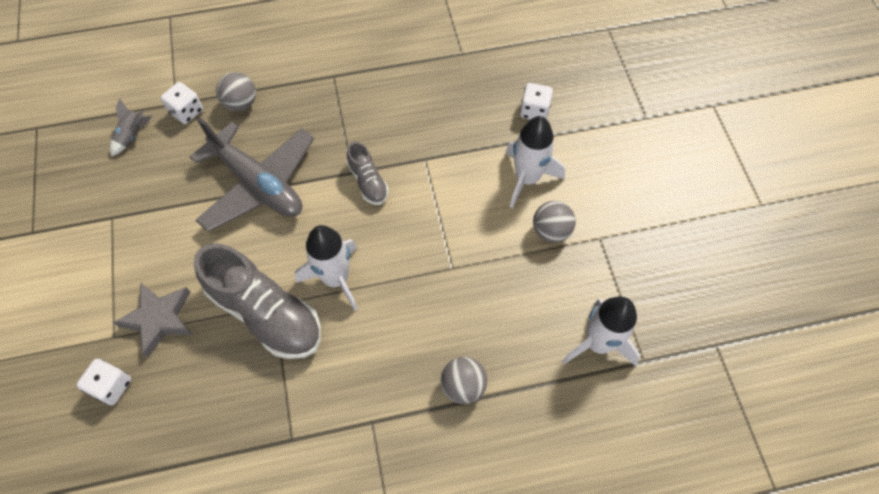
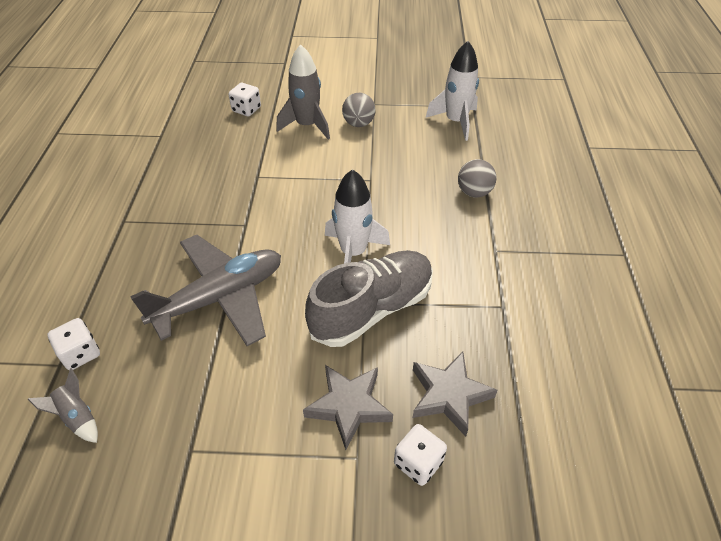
camera: 75 degrees left, 15 degrees down
(179, 401) = (449, 395): none -> grey star
(241, 103) = (105, 300): grey ball -> none
(368, 182) = (261, 215): grey shoe -> none
(527, 178) = (307, 125): white rocket -> grey rocket

